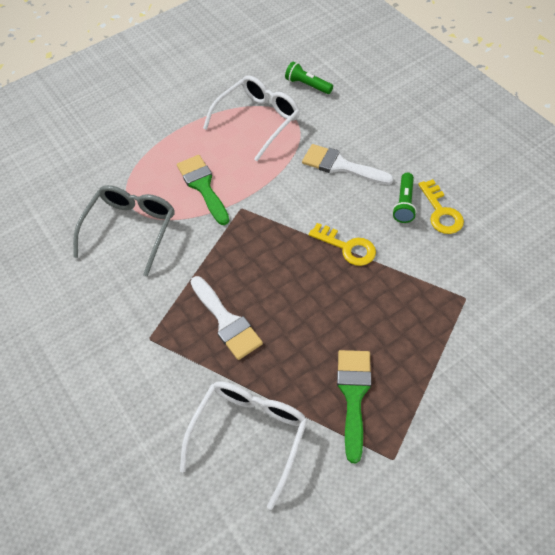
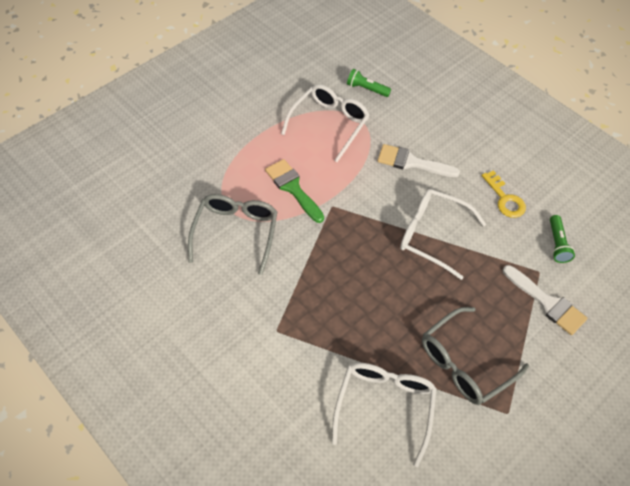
camera: 15 degrees left, 0 degrees up
(226, 321) = (342, 309): white brush -> white brush (547, 302)
(347, 247) = (432, 235): yellow key -> white glasses
(353, 395) = (464, 363): green brush -> grey glasses
(404, 204) = (472, 193): green flashlight -> green flashlight (557, 244)

